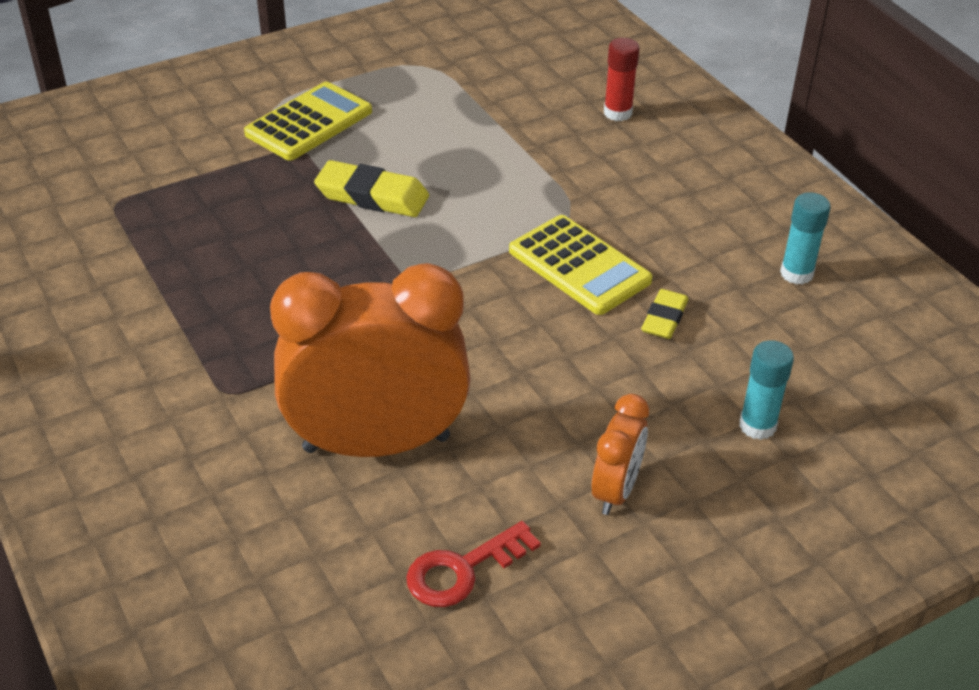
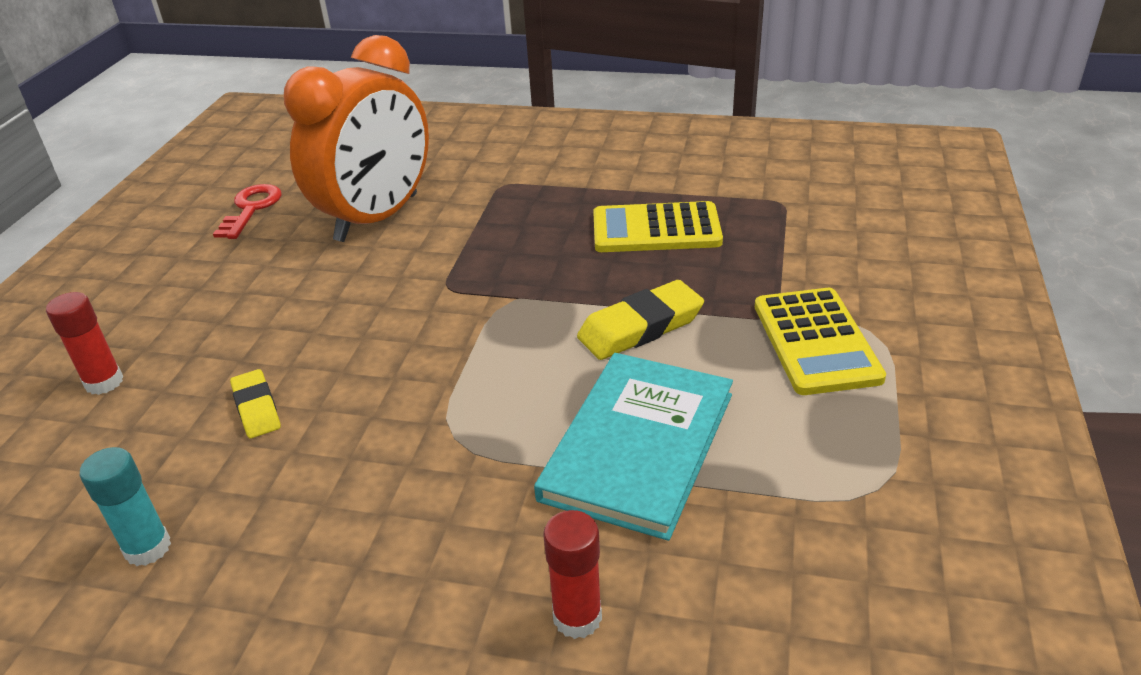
camera: 135 degrees right, 5 degrees down
(486, 146) = (638, 445): none -> turquoise book
(579, 266) = (384, 398): yellow calculator -> yellow calculator (656, 229)
(616, 491) = (189, 285): orange clock -> none
(757, 426) = (104, 382): turquoise glue stick -> red glue stick

